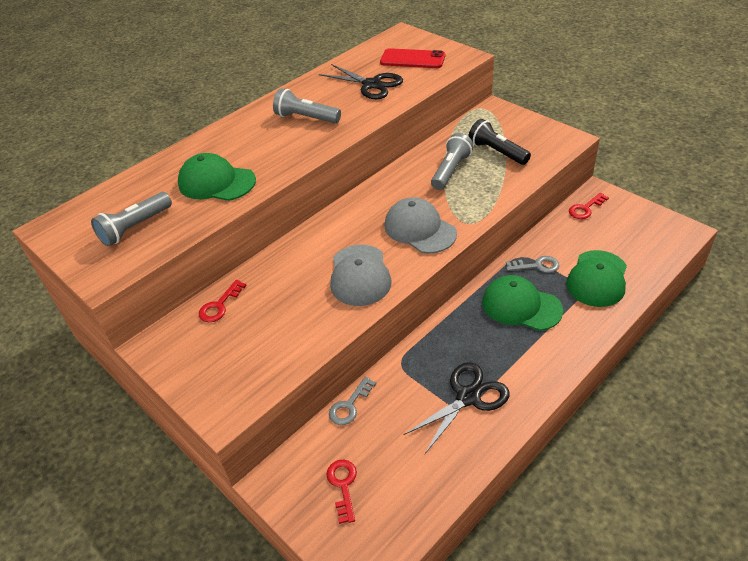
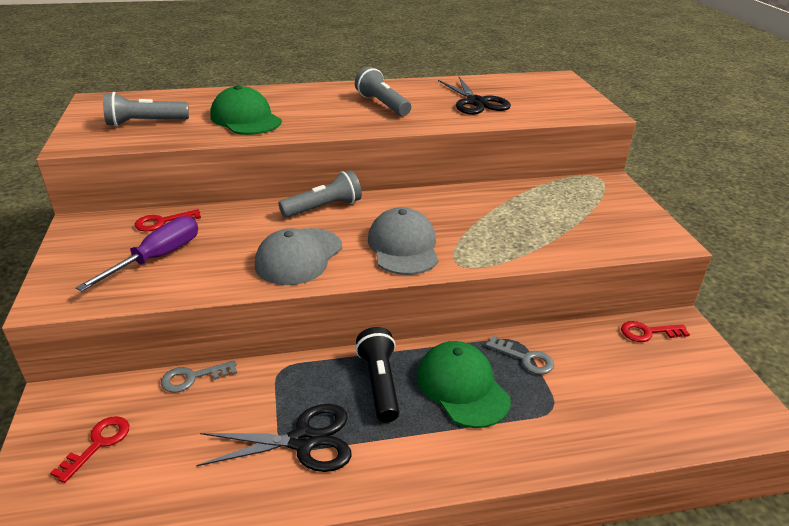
camera: 30 degrees right, 10 degrees down
(258, 334) = (157, 257): none -> purple screwdriver
(412, 59) = (543, 98): red phone -> none
(450, 170) = (498, 213): grey flashlight -> grey flashlight (324, 208)
(497, 152) = (568, 218): black flashlight -> black flashlight (379, 383)
(597, 279) = (584, 409): green cap -> none

